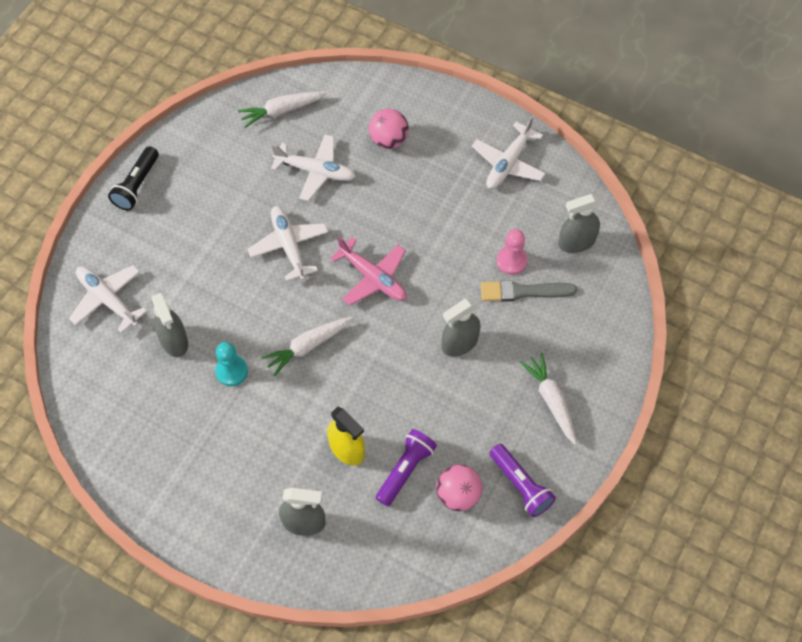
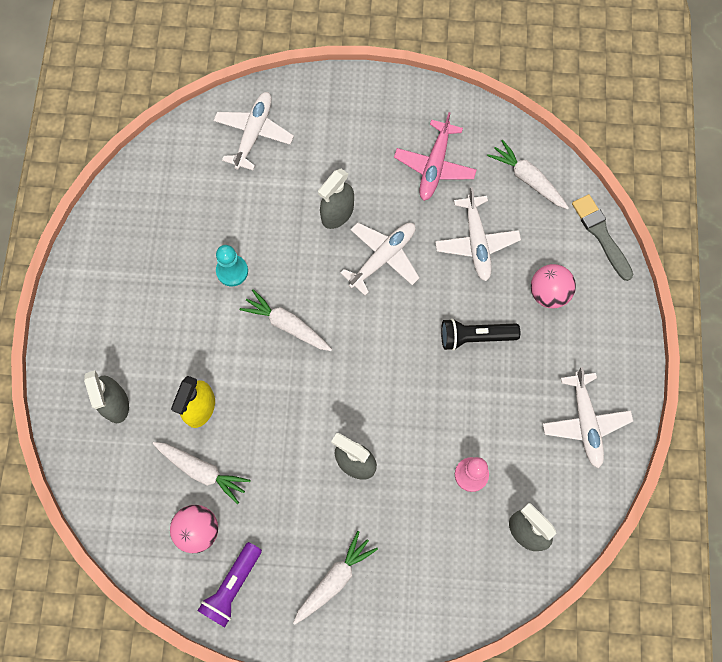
camera: 65 degrees right, 10 degrees up
(137, 185) = (379, 96): black flashlight -> black flashlight (475, 337)
(174, 341) = (239, 208): grey spray bottle -> grey spray bottle (337, 213)
(373, 277) = (387, 349): pink plane -> pink plane (435, 166)
(405, 470) = (202, 471): purple flashlight -> white carrot
(508, 163) = (585, 422): white plane -> white plane turned 105 degrees counterclockwise
(523, 291) = (442, 501): grey brush -> grey brush (601, 234)

